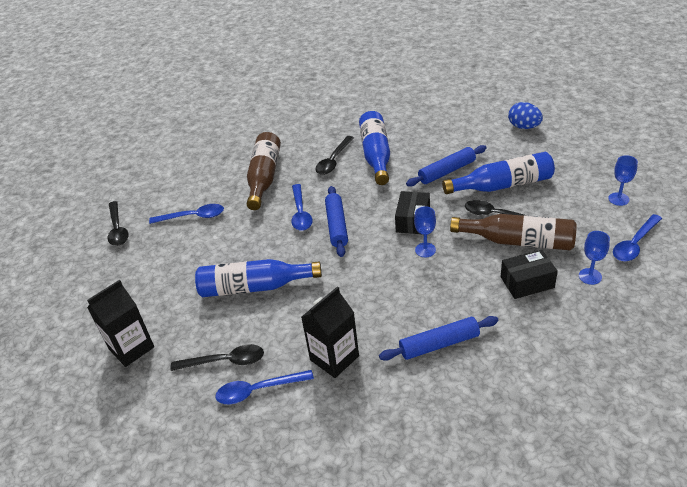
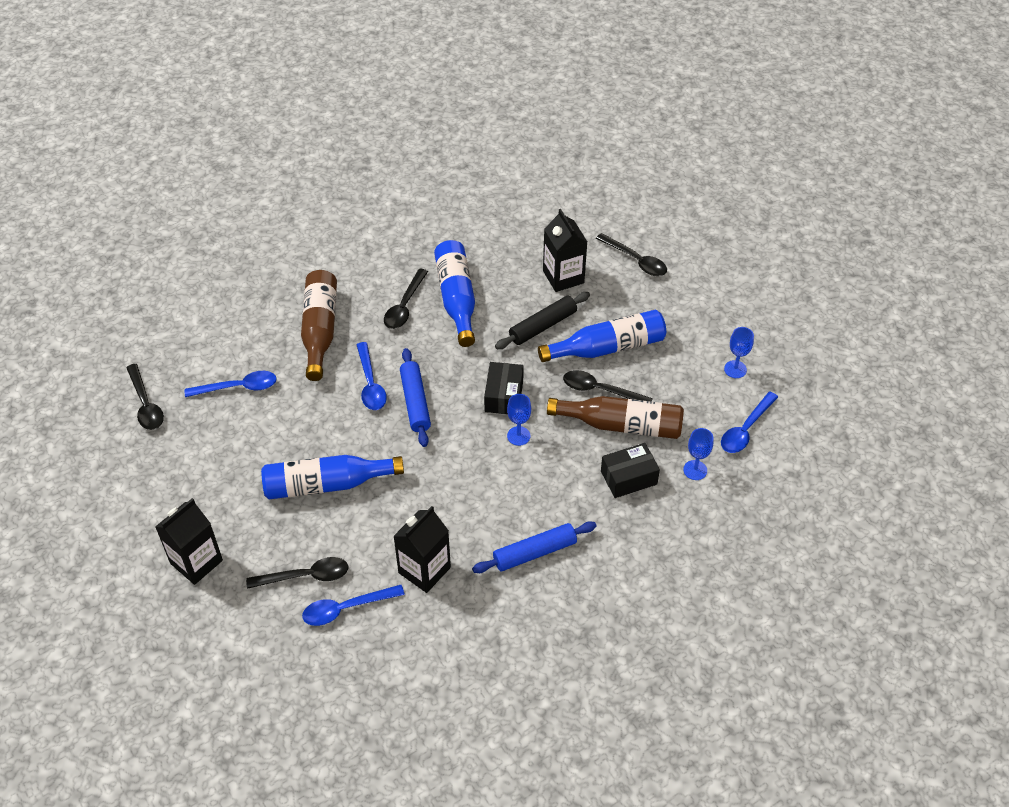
camera: 10 degrees left, 10 degrees up
(446, 171) = (542, 326): blue rolling pin -> black rolling pin
(463, 139) = (563, 277): none -> black carton
(524, 127) = (636, 260): blue egg -> black spoon

